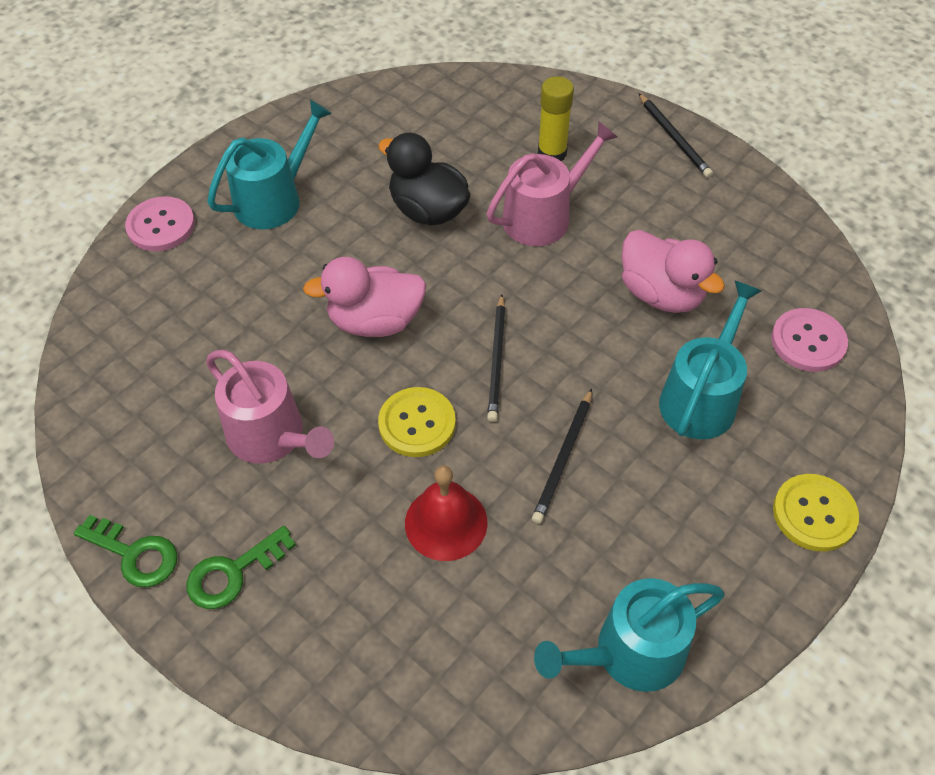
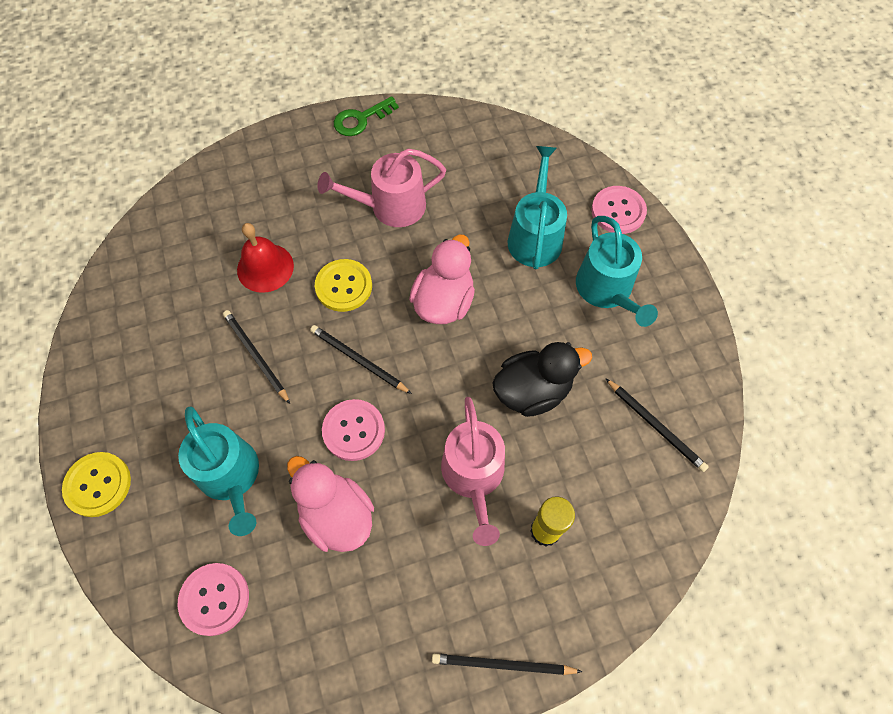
camera: 120 degrees right, 10 degrees up
(233, 573) = (316, 156): green key -> none
(402, 120) = (656, 426): none -> black pencil
(574, 323) = (353, 430): none -> pink button
(630, 653) = (116, 316): turquoise watering can -> turquoise watering can (535, 236)
(661, 294) = (336, 515): pink duck -> pink duck turned 60 degrees clockwise

